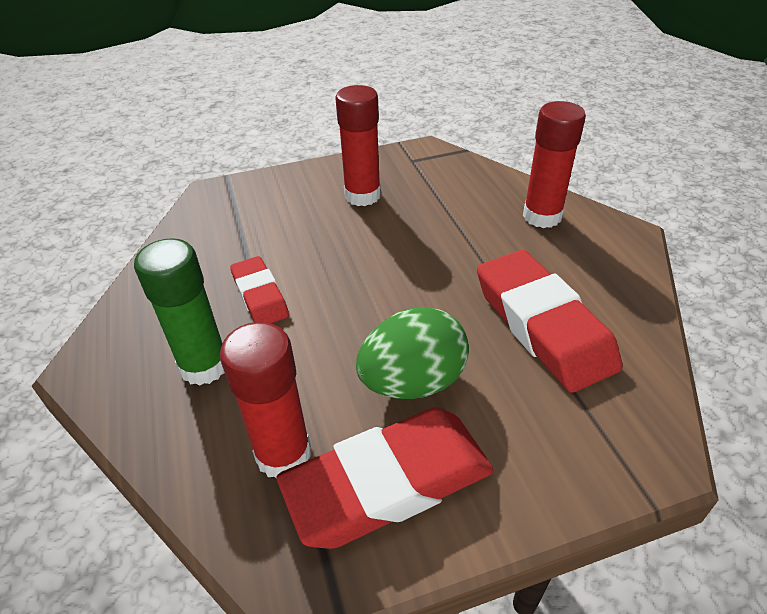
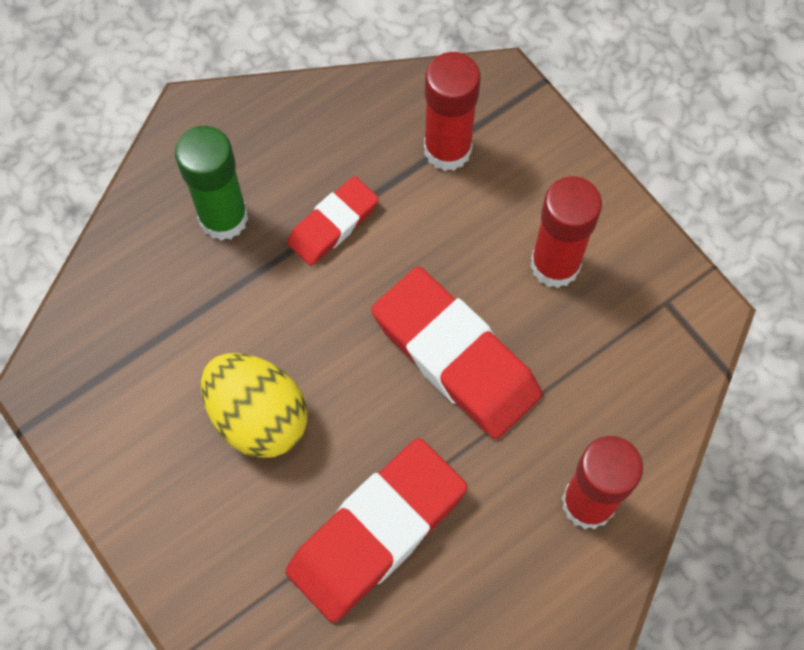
camera: 70 degrees right, 25 degrees up
(283, 454) = (146, 331): red glue stick -> red glue stick (447, 149)
(388, 483) = (141, 428): red eraser -> red eraser (456, 357)
(413, 382) = (258, 417): green egg -> yellow egg

